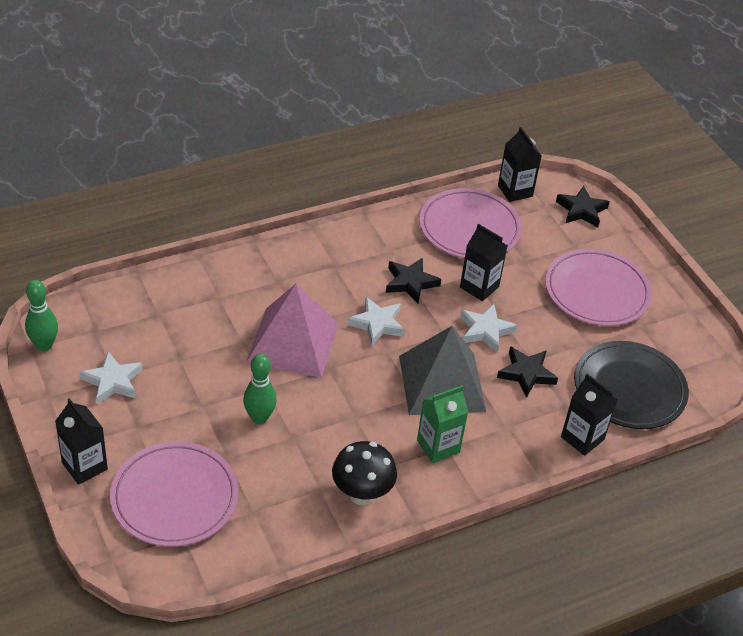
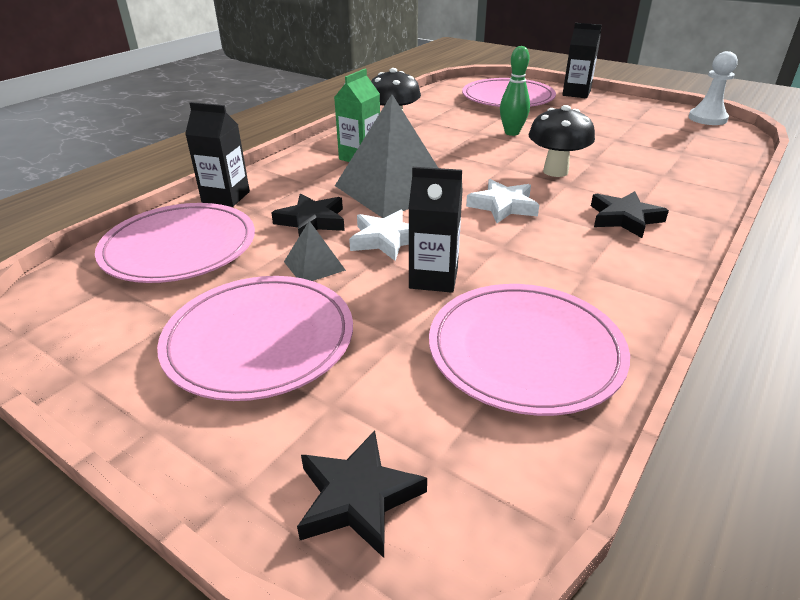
camera: 155 degrees right, 10 degrees down
(44, 345) = (707, 118): green bowling pin -> white pawn
(113, 381) = (632, 119): white star -> none
(293, 342) = (555, 171): pink pyramid -> black mushroom
(410, 282) = (517, 251): black star -> black star (624, 218)
(515, 191) = (524, 472): black carton -> none
(545, 329) = (314, 266): none -> grey pyramid
(629, 388) = (179, 247): black plate -> pink plate

